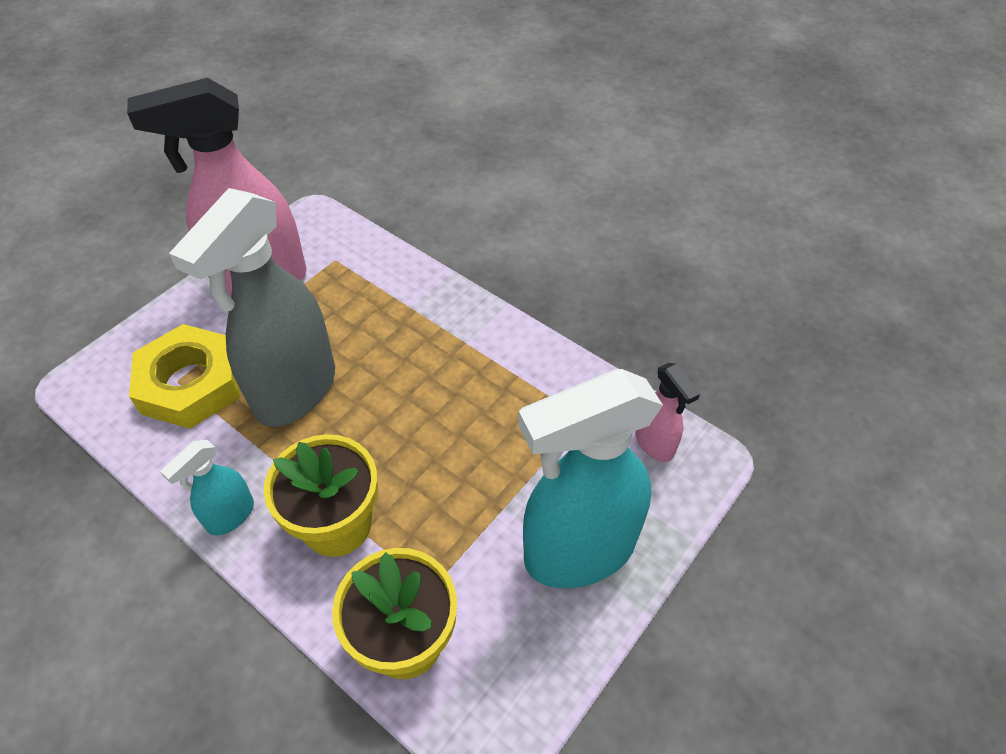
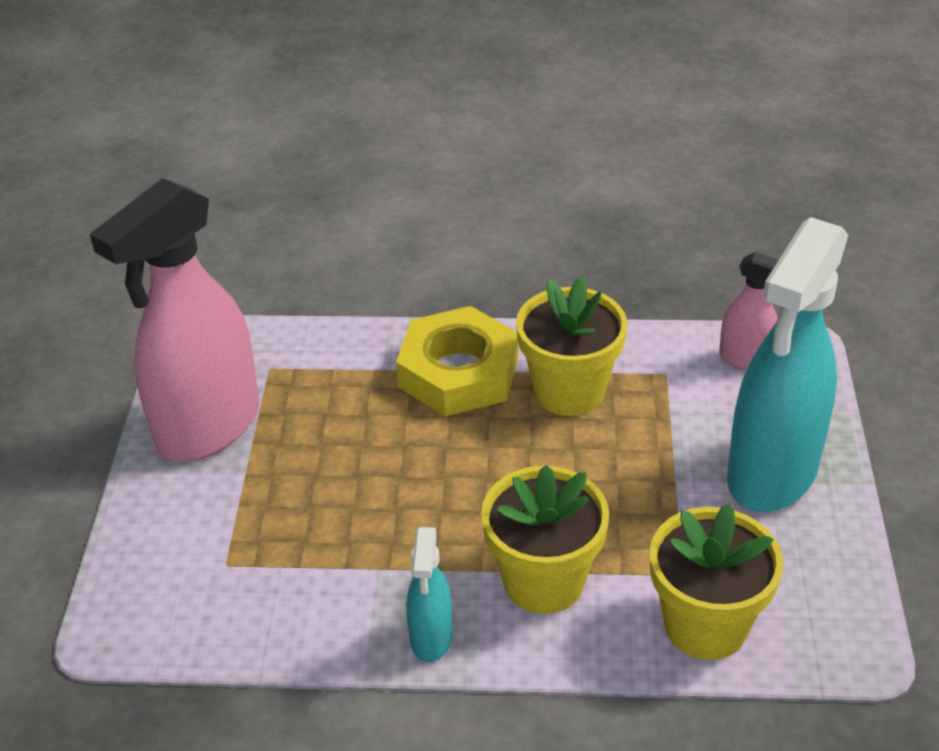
camera: 35 degrees left, 10 degrees down
(191, 384) = (246, 558): yellow nut -> yellow nut (458, 372)
(295, 391) = (370, 502): grey spray bottle -> none
(500, 389) = (569, 391): none -> yellow flower pot

